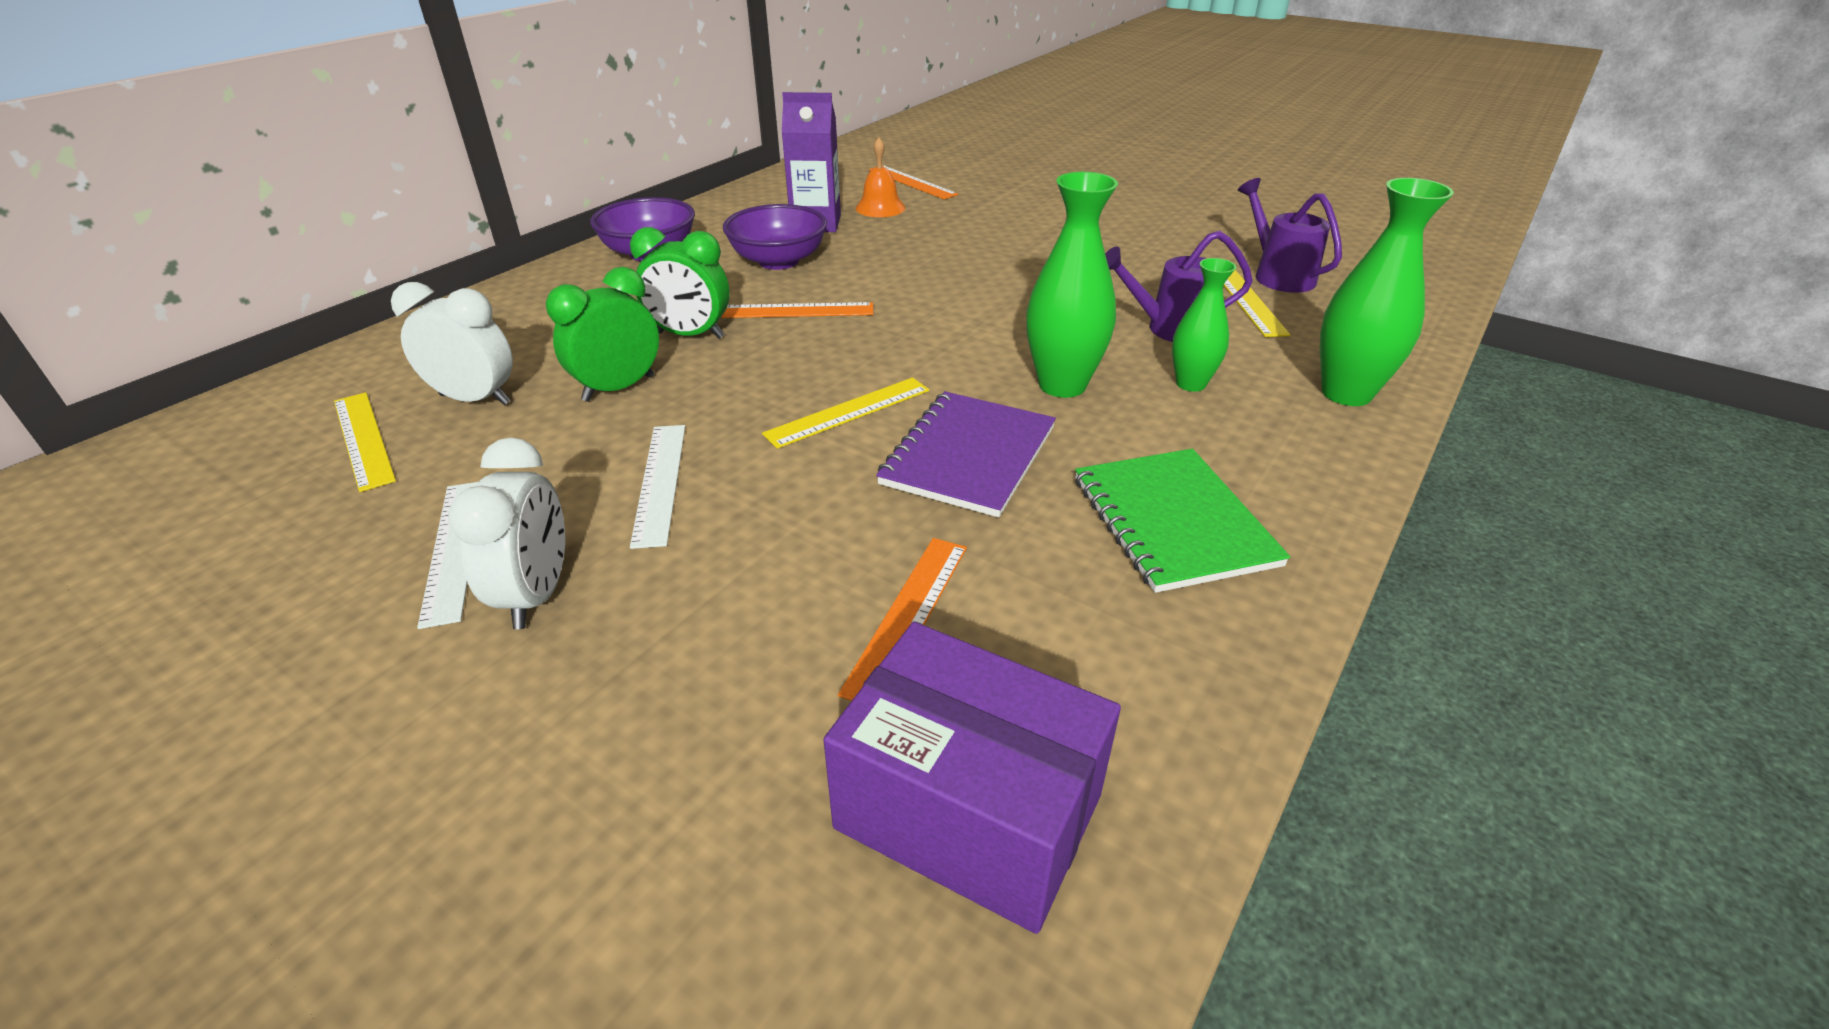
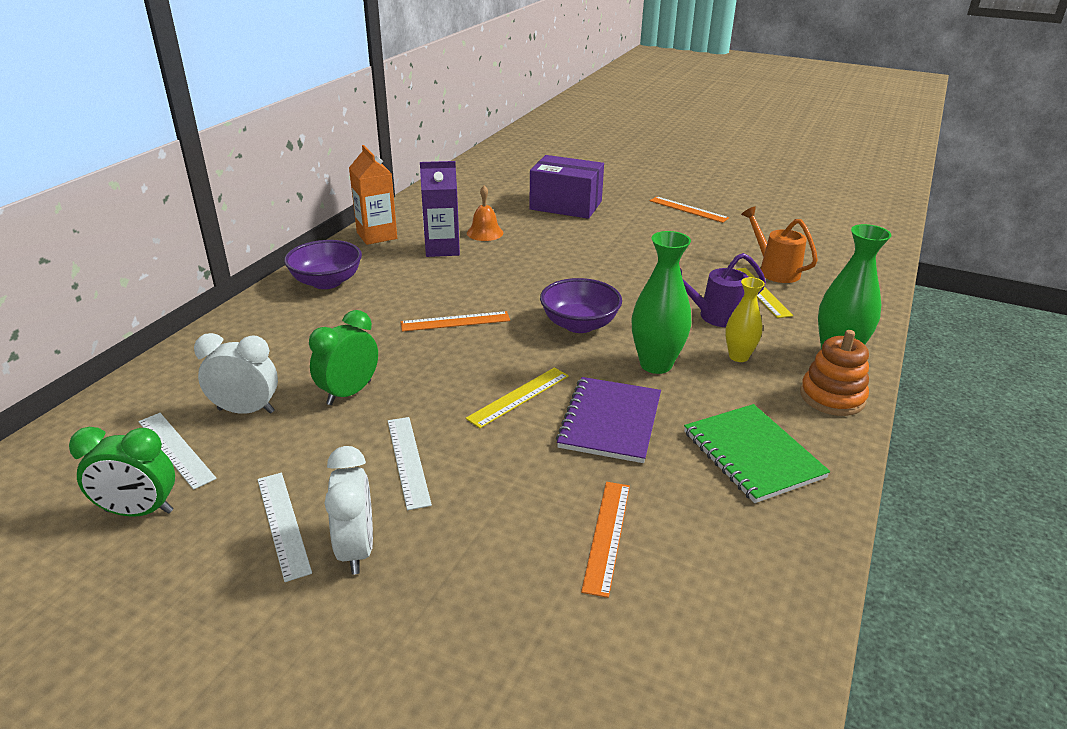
camera: 10 degrees left, 5 degrees down
(363, 439) = (176, 449): yellow ruler -> white ruler
(690, 335) = (384, 347): green clock -> green clock (139, 511)
(737, 204) = (377, 235): none -> orange carton
(778, 261) = (426, 282): purple bowl -> purple bowl (579, 324)
(912, 182) = (500, 209): orange ruler -> orange ruler (688, 209)
(968, 811) = (683, 652): purple box -> purple box (566, 205)
(1191, 384) = (738, 356): green vase -> yellow vase
(1278, 275) = (774, 270): purple watering can -> orange watering can
(1323, 451) = (832, 397): none -> orange stacking toy

